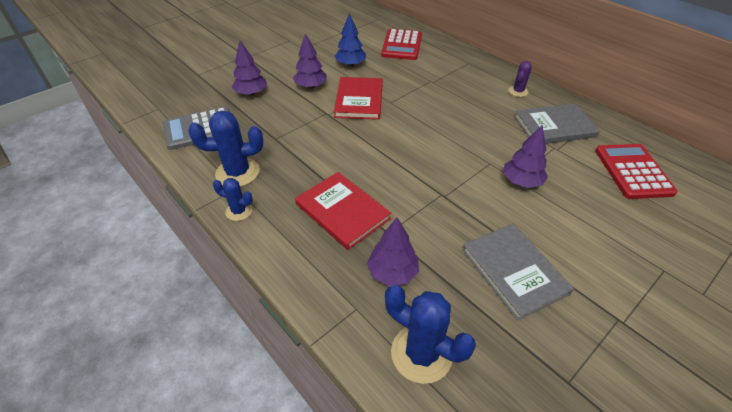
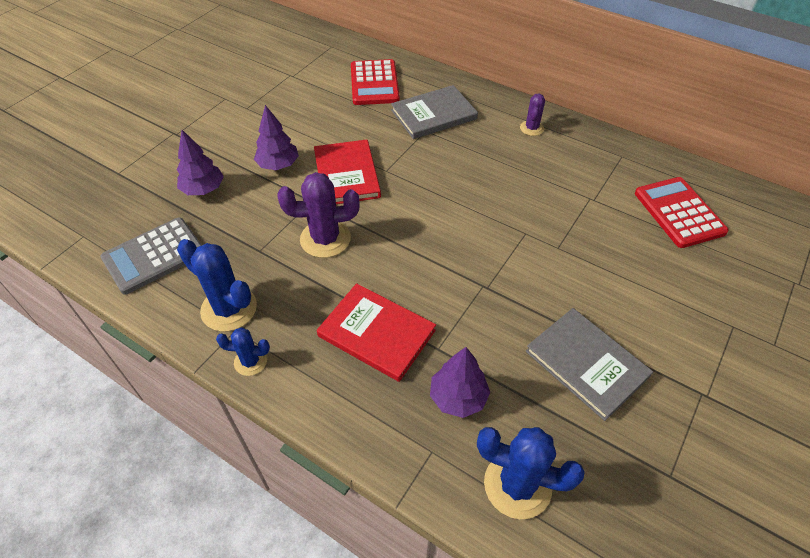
camera: 15 degrees left, 5 degrees up
(237, 173) = (229, 309): blue cactus -> blue cactus turned 60 degrees clockwise
(327, 139) = (325, 239): none -> purple cactus
(350, 65) = (318, 123): blue tree -> none
(521, 182) = (566, 250): purple tree -> none
(554, 126) = (583, 170): grey book -> grey book (433, 114)

